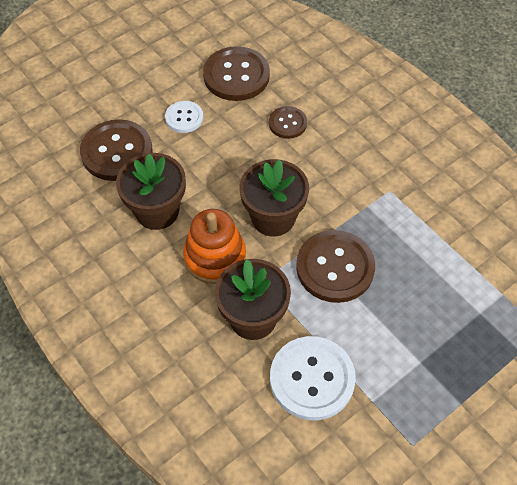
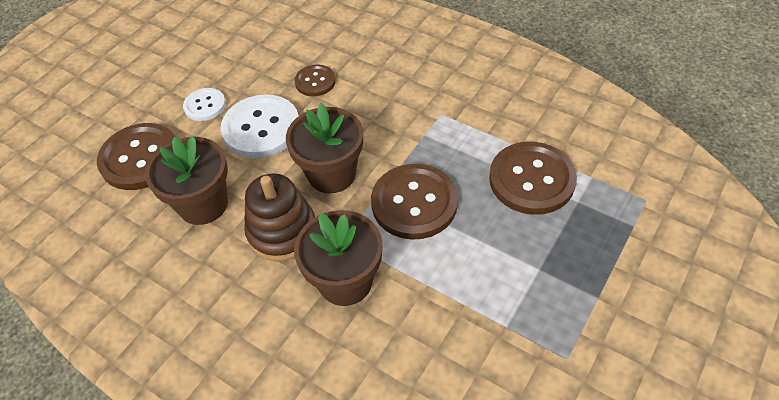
camera: 15 degrees left, 5 degrees down
(215, 257) = (282, 232): orange stacking toy -> brown stacking toy
(236, 75) = (247, 53): brown button -> brown button (531, 180)
(312, 379) = (432, 324): white button -> white button (261, 128)

